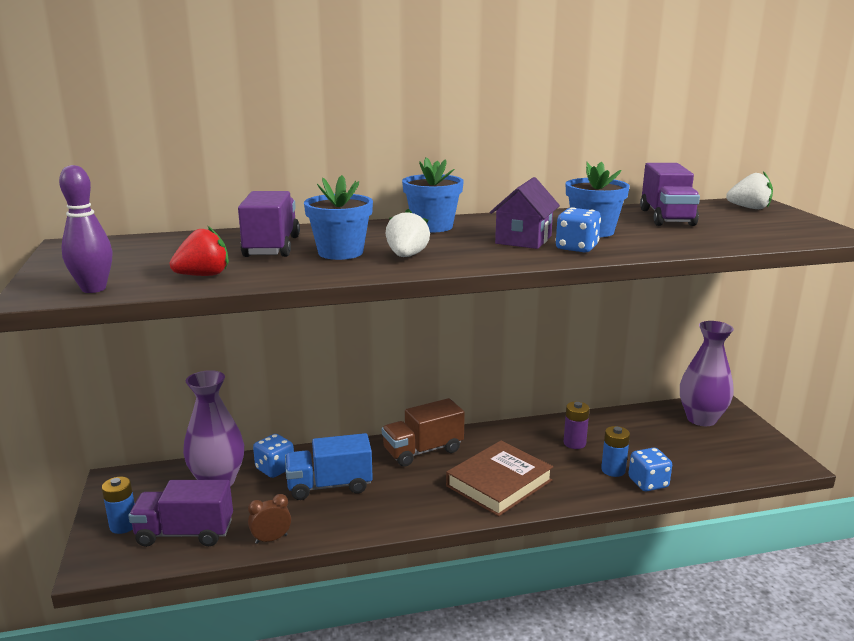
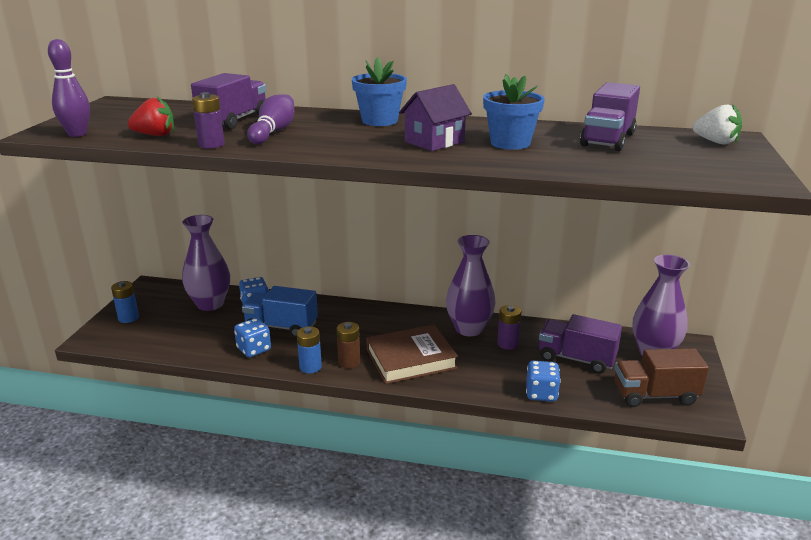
camera: 25 degrees right, 5 degrees up
(185, 533) = (160, 333): purple truck -> purple truck (576, 359)
(271, 539) = (209, 353): brown clock -> none
(294, 276) = (211, 144): none -> purple battery
(340, 252) = (273, 132): blue flower pot -> purple bowling pin
(406, 256) = (316, 142): white strawberry -> none
(423, 451) = (374, 318): brown truck -> brown truck (655, 395)
(440, 504) = (349, 362): none -> brown battery
(525, 438) = (469, 329): none -> purple vase
(576, 248) = (467, 155): blue dice -> blue dice (254, 349)
(613, 470) = (520, 375): blue battery -> blue battery (310, 367)

